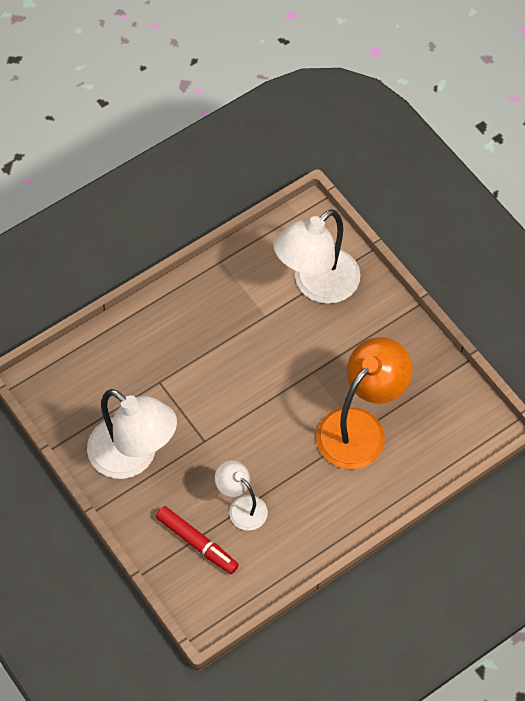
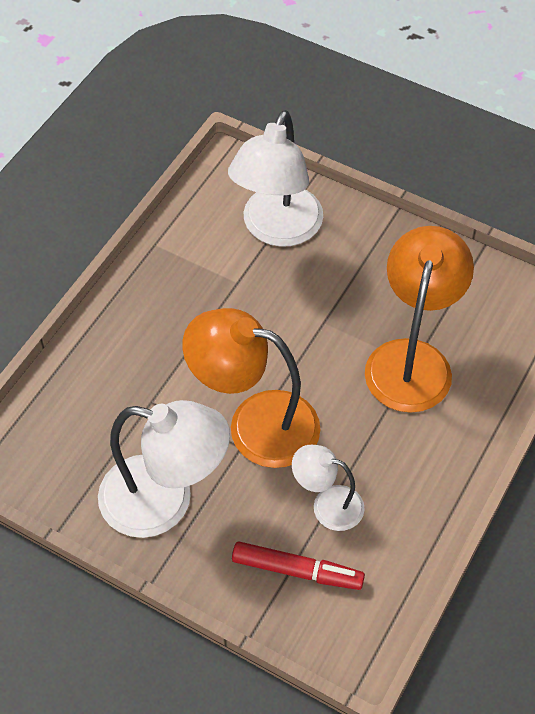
camera: 25 degrees left, 5 degrees down
(223, 428) = (255, 424): none -> orange lamp

